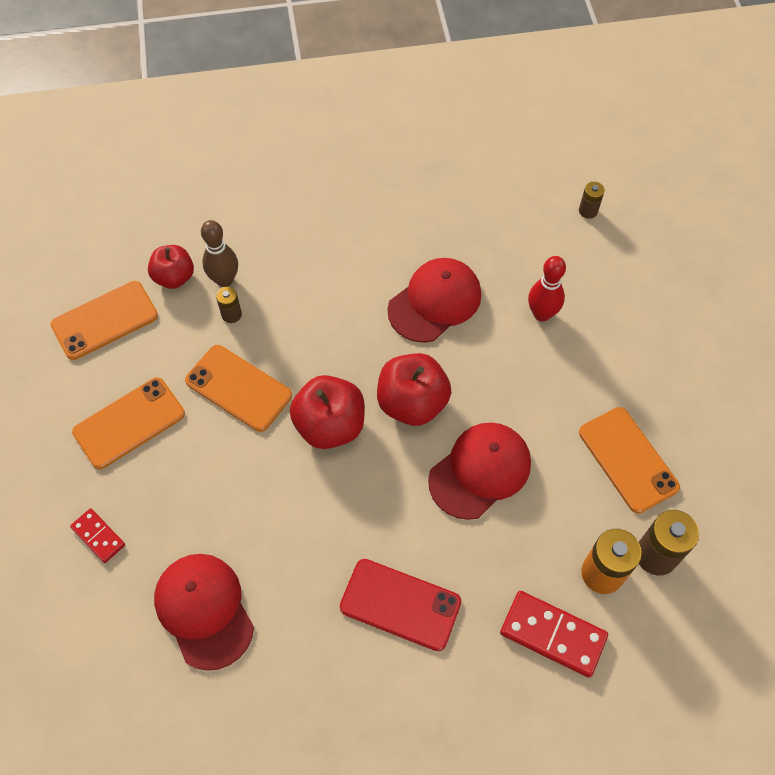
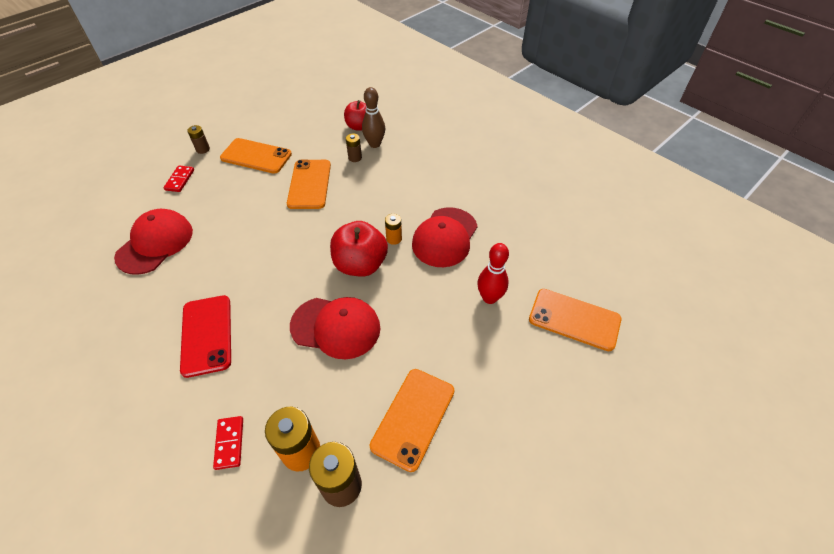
camera: 55 degrees right, 10 degrees down
(105, 320) = (311, 117): orange phone -> orange phone (574, 319)
(330, 425) = (314, 234): red apple -> none
(399, 350) = (394, 238): none -> orange battery
(435, 302) = (445, 237): red cap -> red cap turned 105 degrees clockwise
(552, 635) = (229, 443): red domino -> red domino, size x0.58
(588, 211) = (601, 280): brown battery -> brown battery (203, 149)

